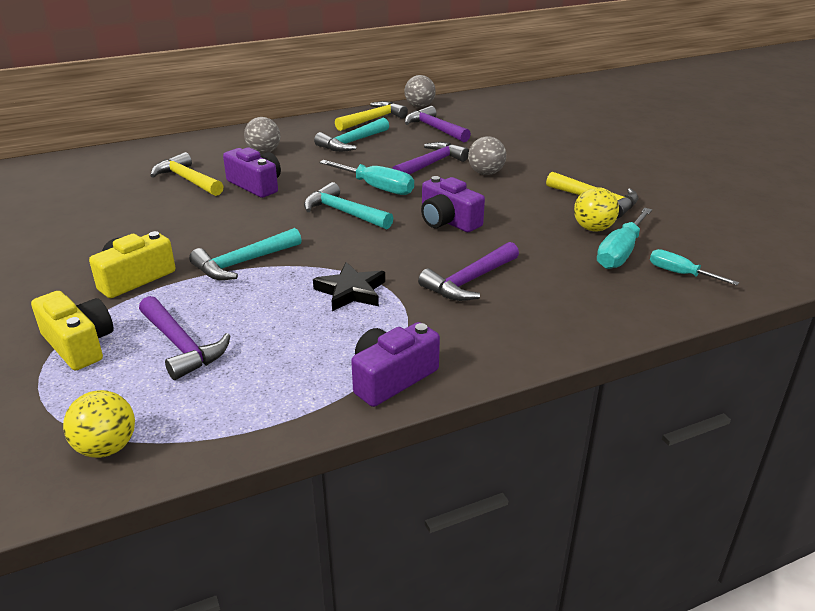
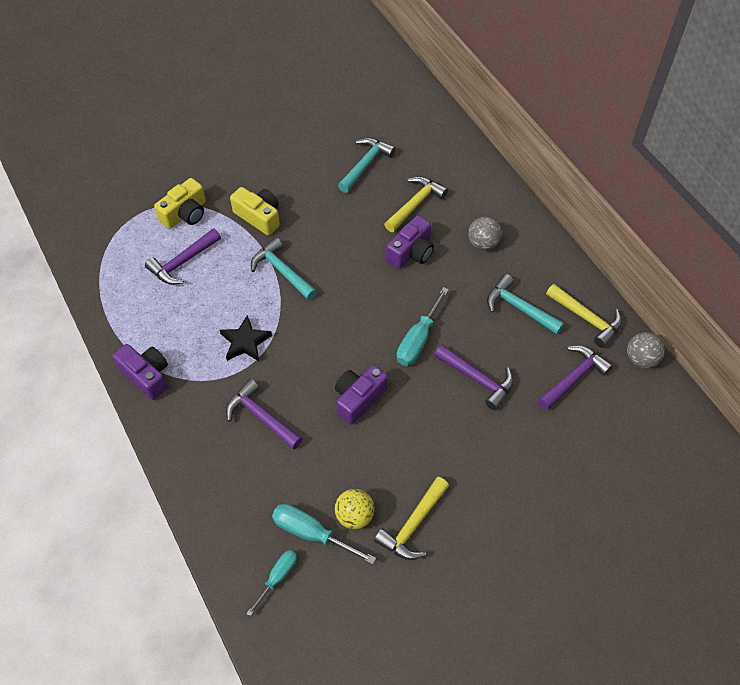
camera: 85 degrees right, 25 degrees up
(107, 448) = (96, 255): yellow ball -> none
(343, 212) = (367, 321): turquoise hammer -> turquoise hammer (365, 164)
(486, 173) = (464, 428): grey ball -> none

